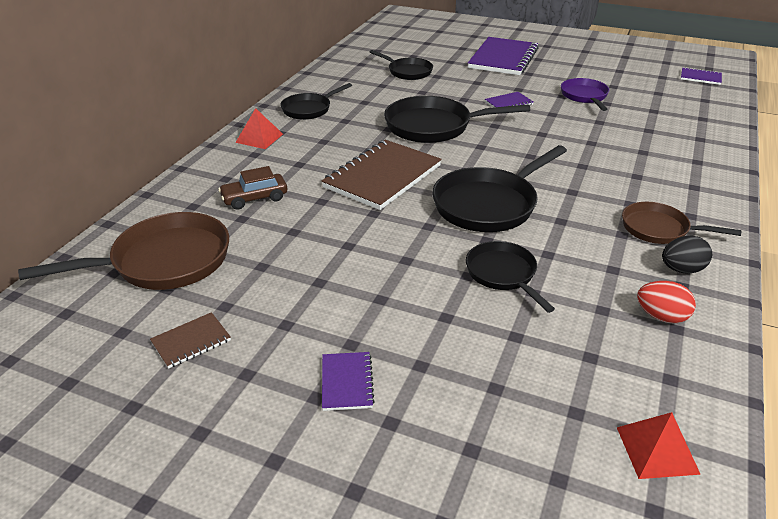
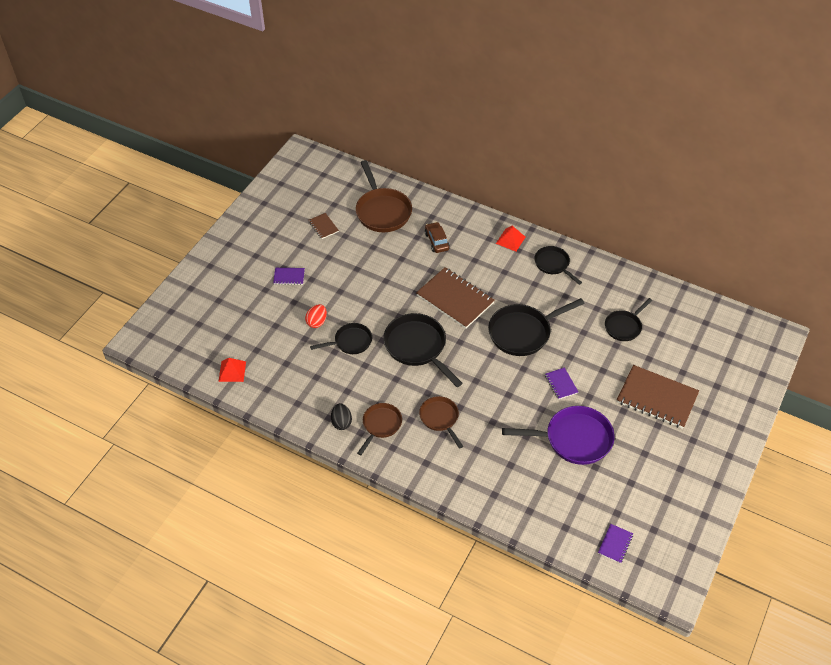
camera: 95 degrees right, 15 degrees up
(434, 126) = (523, 332): black pan -> black pan turned 120 degrees counterclockwise
(503, 58) = (657, 398): purple notebook -> brown notebook
(584, 96) = (573, 439): purple pan -> purple pan, size x1.66
(612, 179) = (440, 418): none -> brown pan
(661, 316) = (306, 399): red egg -> red egg (317, 322)

